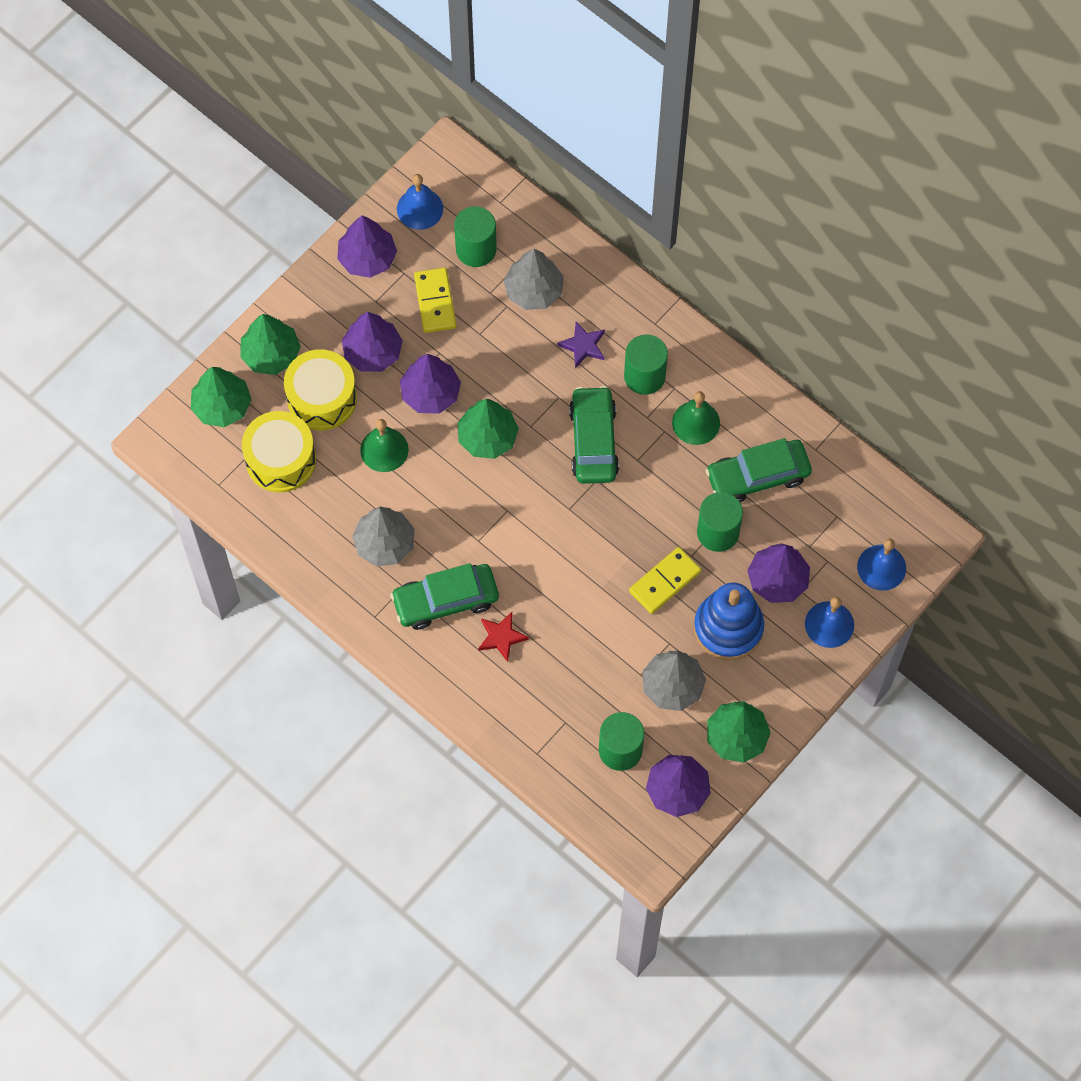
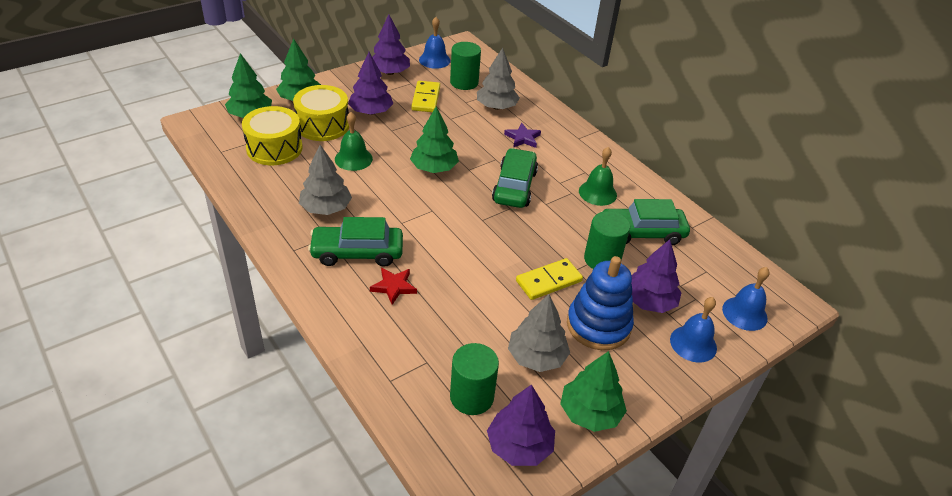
camera: 10 degrees right, 25 degrees down
(430, 393) = (402, 138): purple tree -> none
(644, 376) = (564, 161): green cylinder -> none

